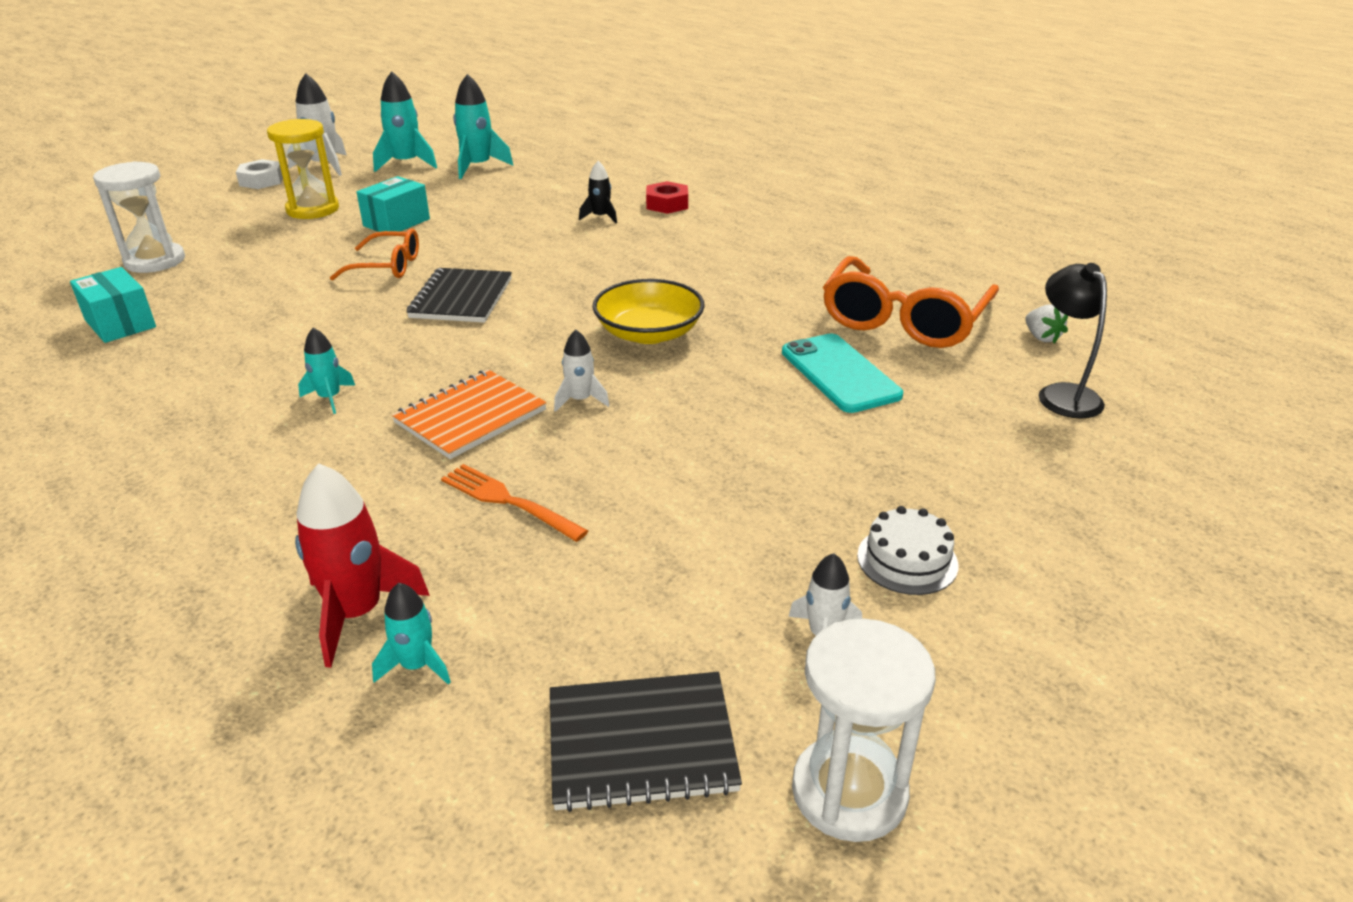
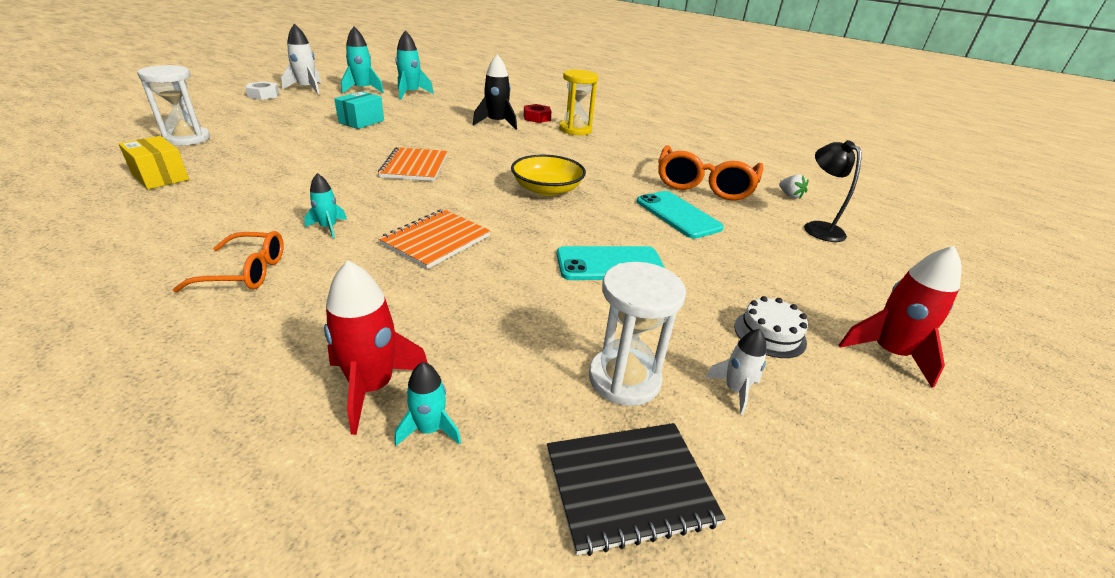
camera: 10 degrees left, 0 degrees up
(120, 323) = (160, 177): turquoise box -> yellow box
(313, 209) = (302, 112): yellow hourglass -> yellow hourglass (575, 130)
(387, 266) = (359, 146): orange glasses -> orange glasses (246, 272)
(461, 298) = (414, 166): black notebook -> orange notebook
(508, 501) = (476, 298): orange fork -> none
(580, 400) = (512, 230): white rocket -> none
(600, 217) = (497, 123): black rocket -> black rocket, size x1.75
(708, 453) = (610, 264): none -> turquoise phone
(849, 791) = (803, 517): white hourglass -> white hourglass (624, 379)
(1077, 592) = (888, 353): none -> red rocket

